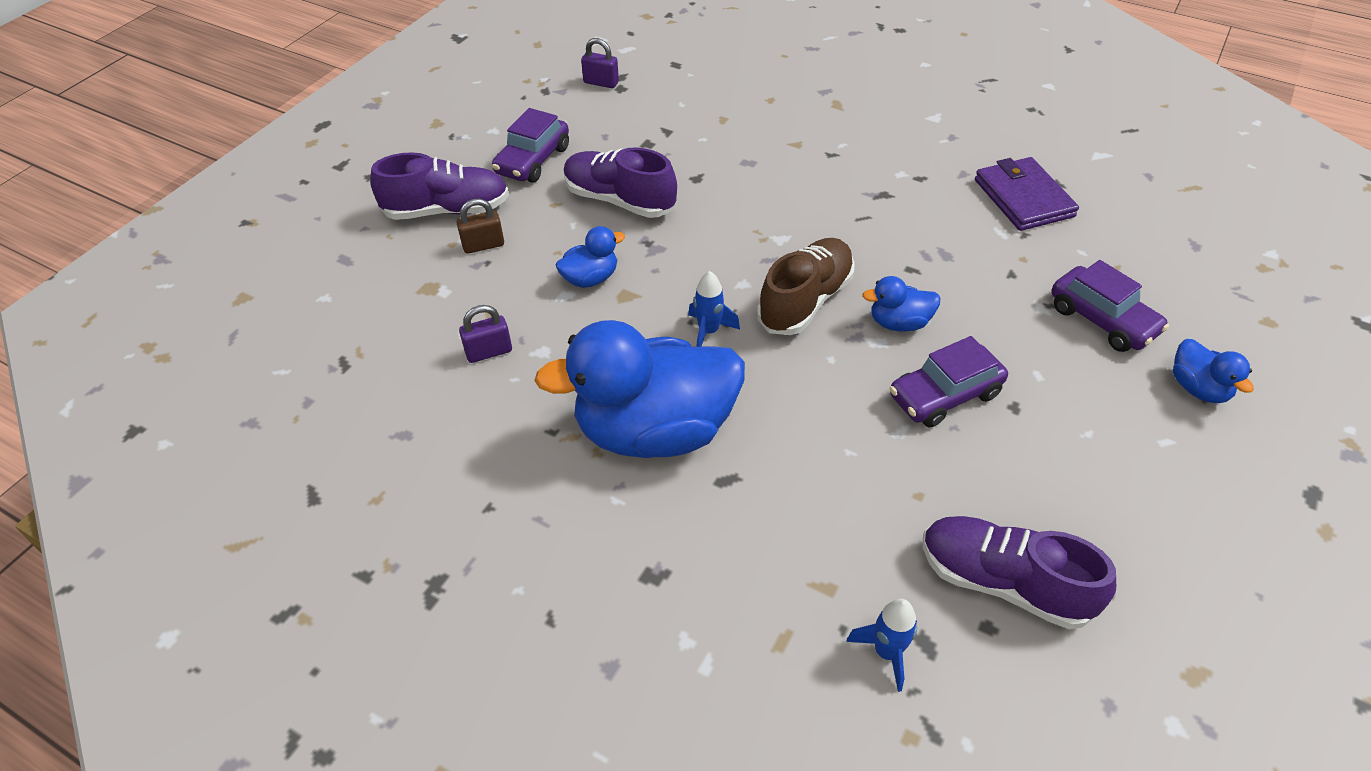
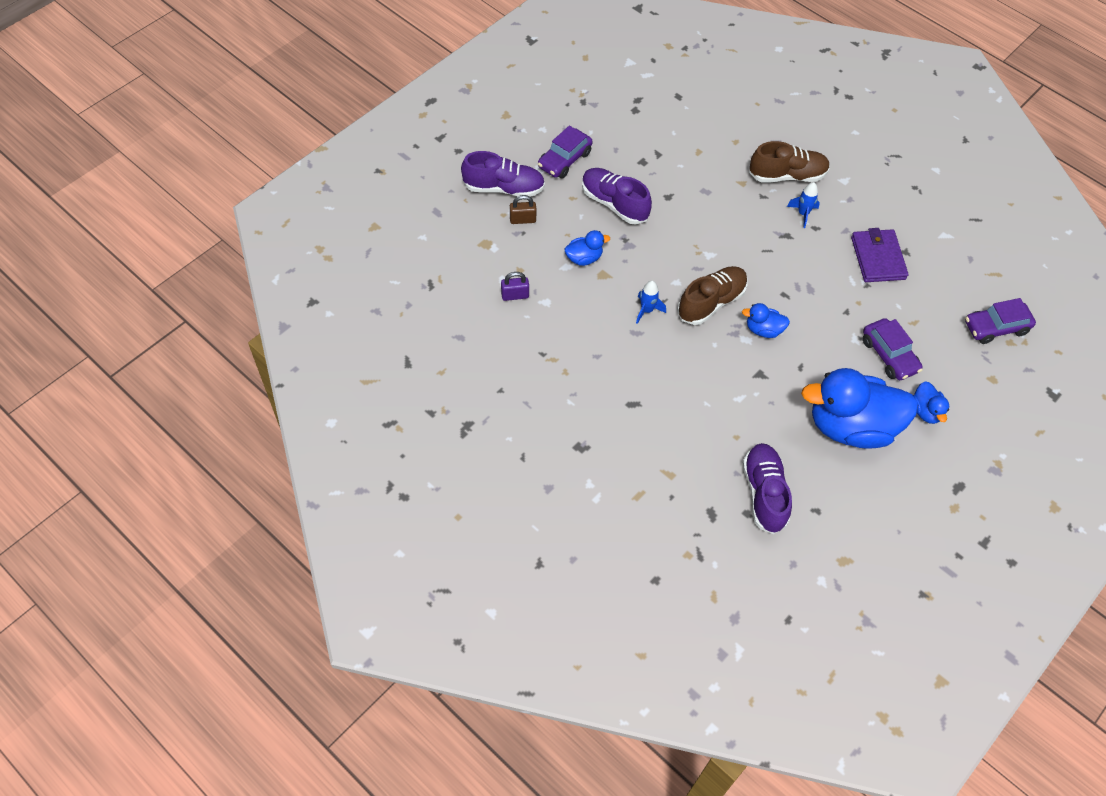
camera: 10 degrees right, 10 degrees up
(601, 83) = (622, 102): purple padlock -> none
(654, 431) = (600, 366): blue duck -> blue duck (850, 426)
(855, 125) = (787, 175): none -> brown shoe
(886, 652) = (690, 513): blue rocket -> blue rocket (803, 214)
(944, 395) = (773, 382): purple car -> purple car (995, 327)
(1003, 583) = (764, 493): purple shoe -> purple shoe turned 45 degrees clockwise

